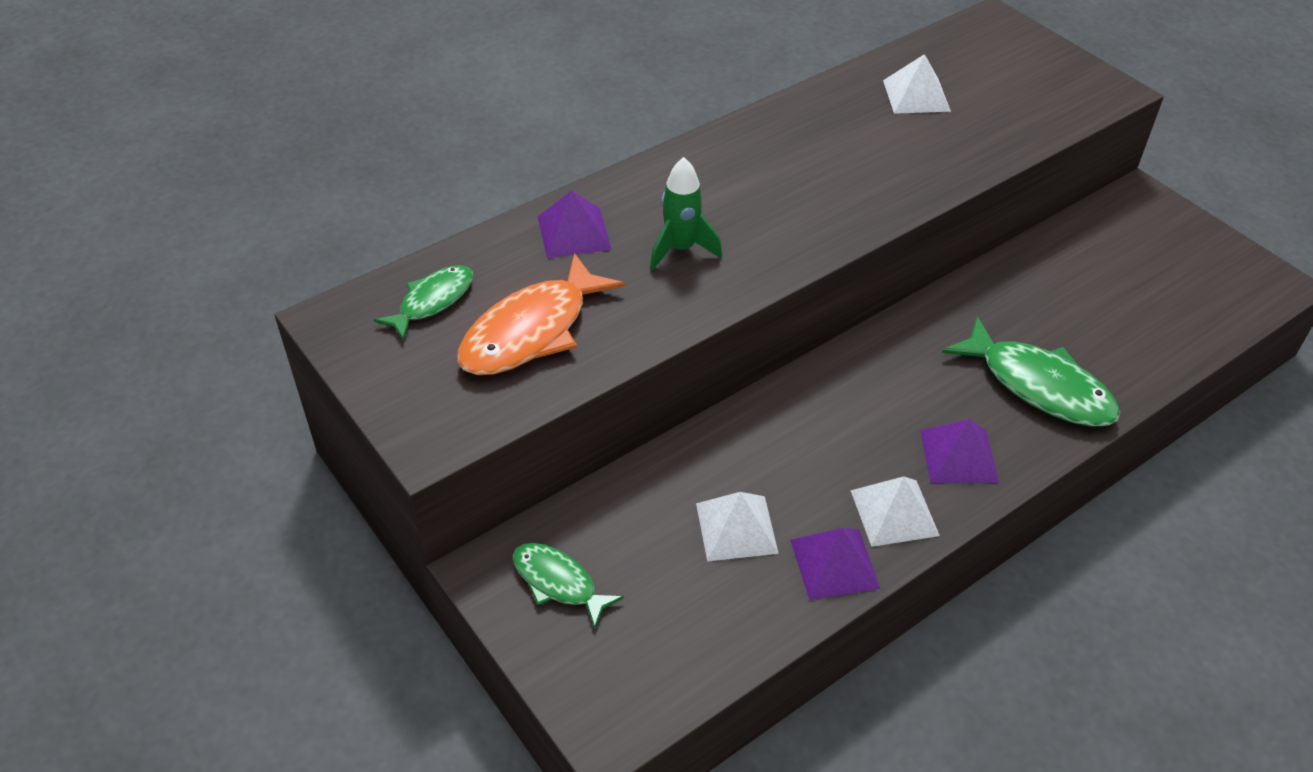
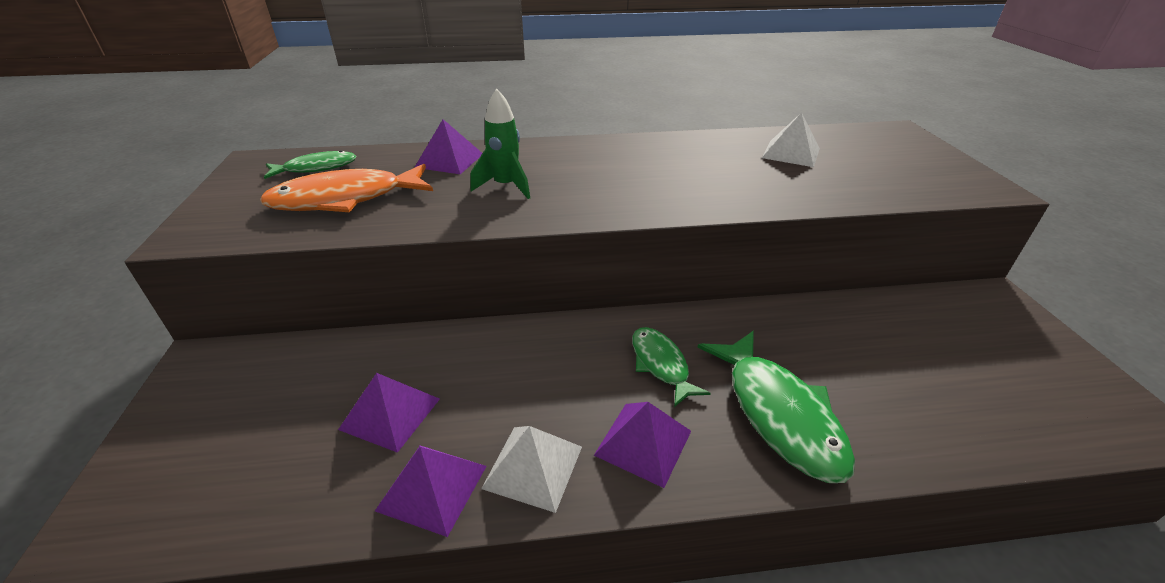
camera: 30 degrees right, 10 degrees down
(558, 583) = (224, 392): green fish -> green fish (661, 364)
(736, 528) = (390, 413): white pyramid -> purple pyramid

